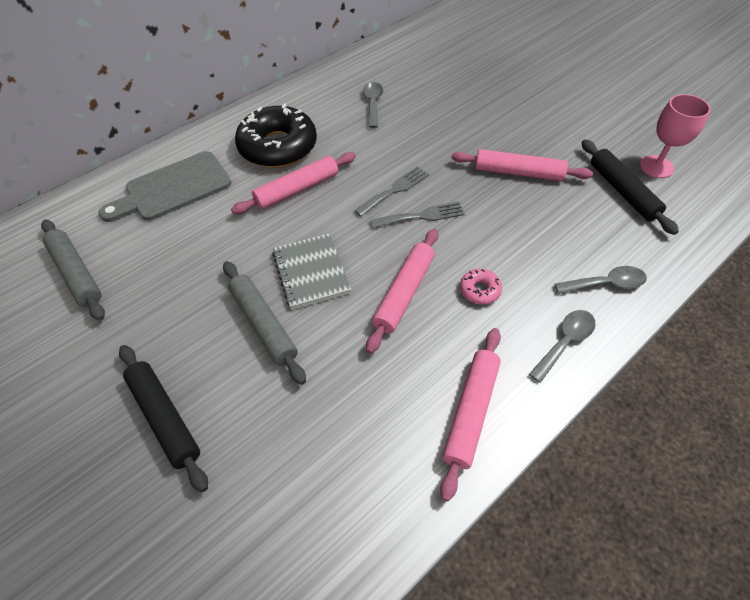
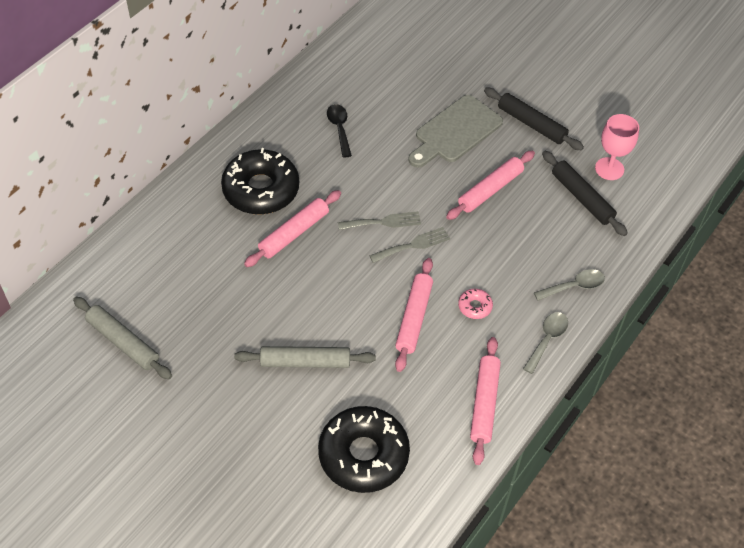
camera: 15 degrees left, 0 degrees up
(165, 417) = (252, 446): black rolling pin -> black rolling pin (531, 124)
(173, 188) = (175, 247): grey cutting board -> grey cutting board (455, 132)
(263, 325) = (305, 362): grey rolling pin -> grey rolling pin turned 45 degrees counterclockwise
(297, 455) = (363, 455): none -> black donut
(311, 272) = (331, 311): grey notebook -> none
(373, 104) = (339, 129): grey spoon -> black spoon
(395, 190) = (383, 222): grey fork -> grey fork turned 45 degrees clockwise
(518, 172) = (490, 190): pink rolling pin -> pink rolling pin turned 45 degrees counterclockwise

